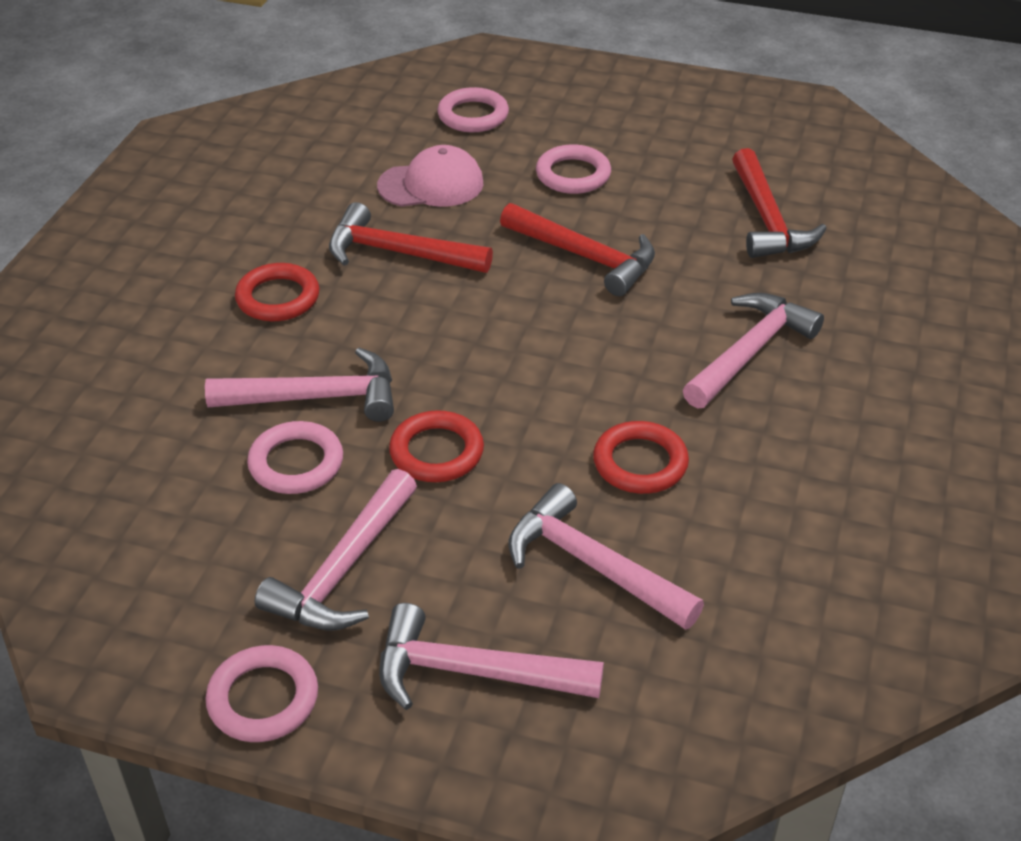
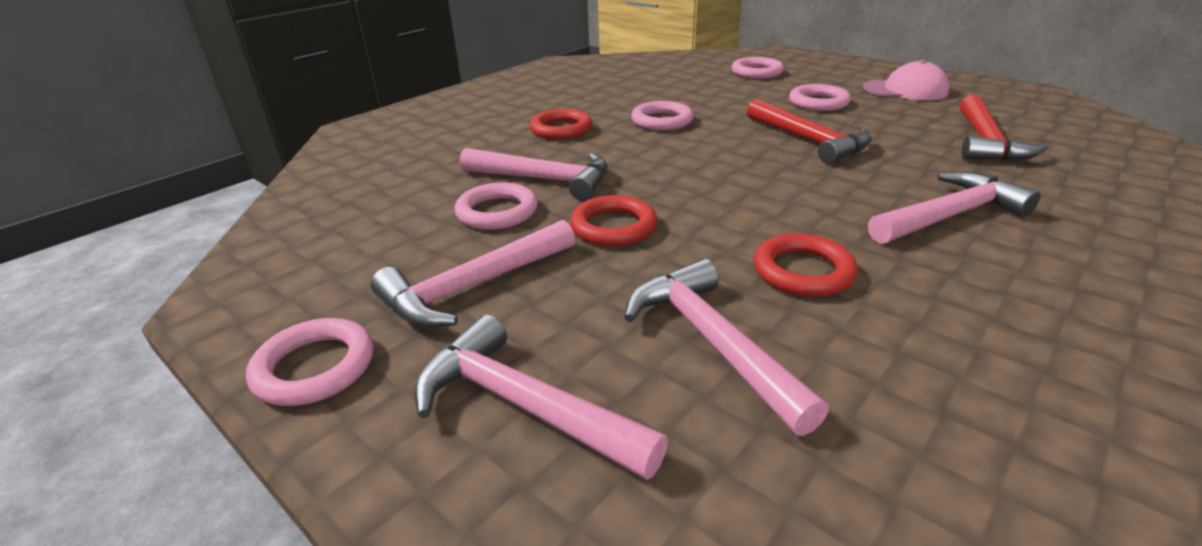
camera: 25 degrees right, 10 degrees down
(398, 253) = (662, 121): red hammer -> pink ring
(431, 185) = (707, 95): pink cap -> pink cap (905, 90)

